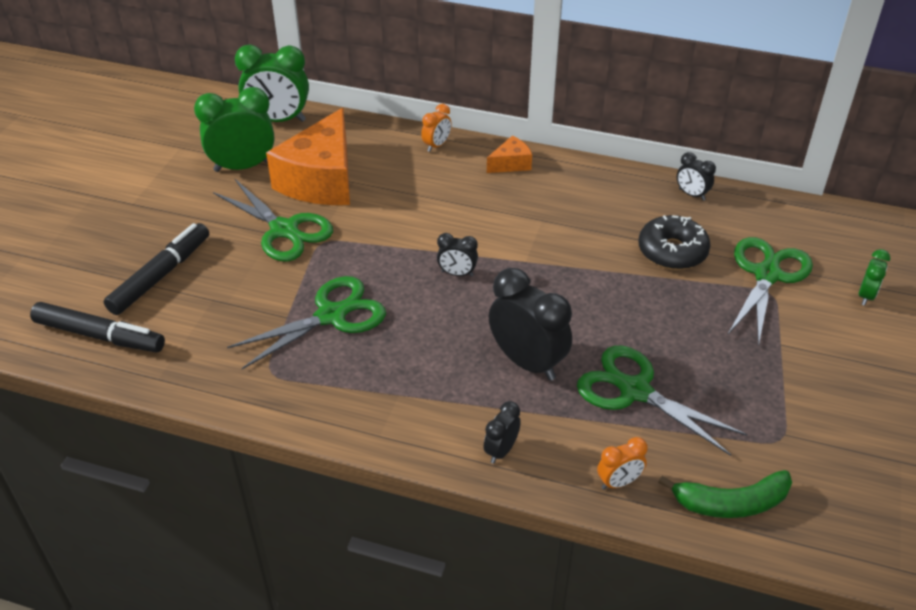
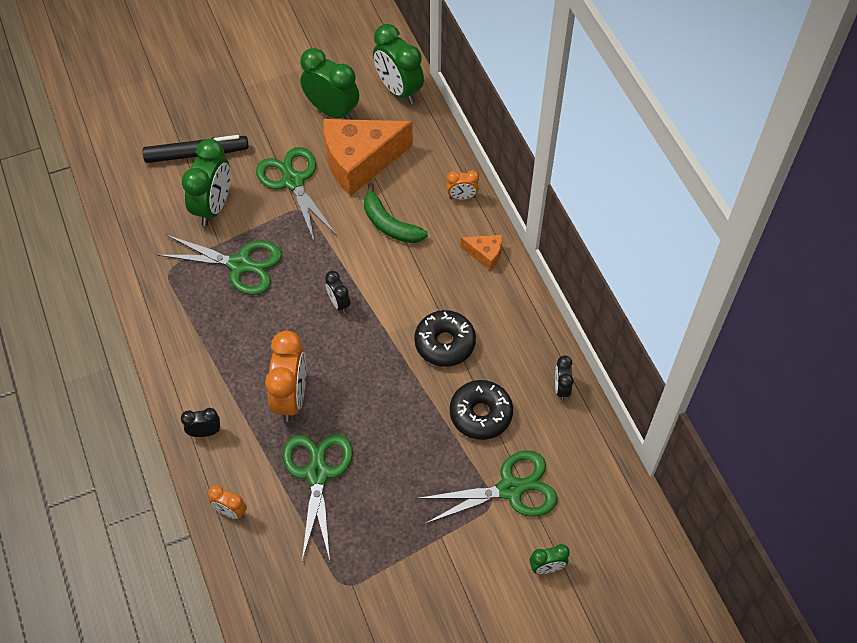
camera: 50 degrees right, 15 degrees up
(100, 335) = (126, 168): black marker -> none
(239, 297) = (213, 206): none -> green clock
(284, 230) = (293, 181): green scissors -> green scissors turned 150 degrees clockwise
(527, 362) = (291, 397): black clock -> orange clock
(575, 233) = (445, 343): none -> black donut
(730, 503) = (263, 584): green banana -> green banana (389, 224)

